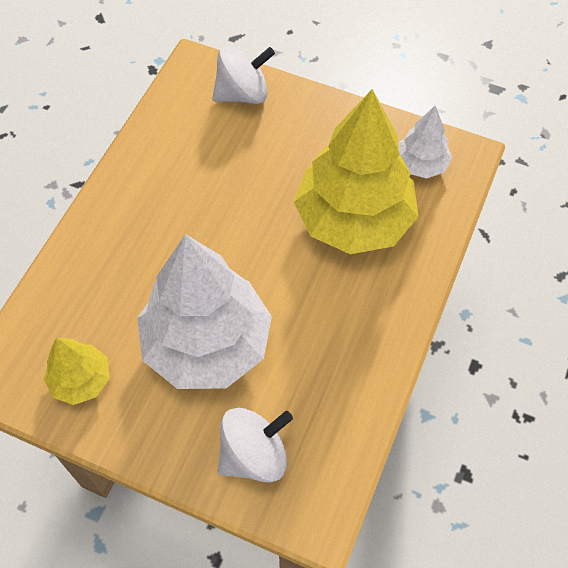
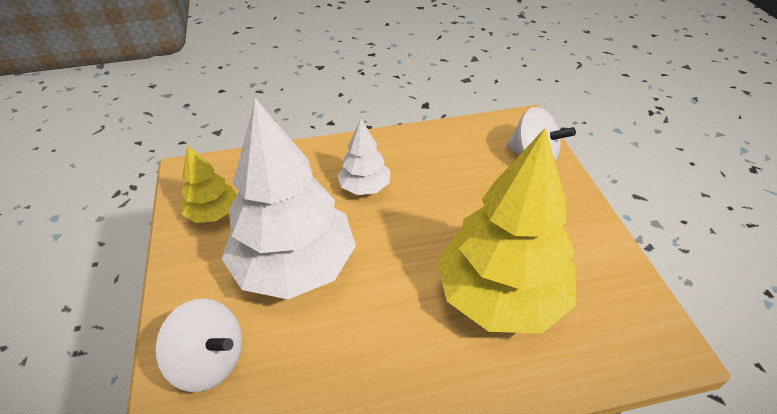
camera: 55 degrees right, 15 degrees down
(420, 164) = (614, 313): white tree -> white tree (365, 187)

